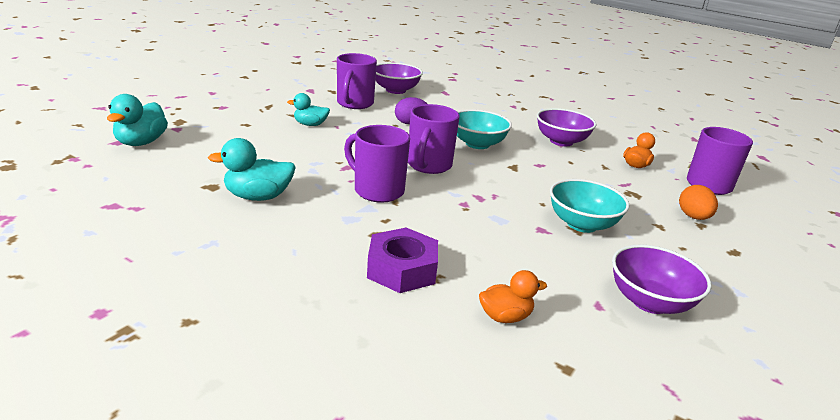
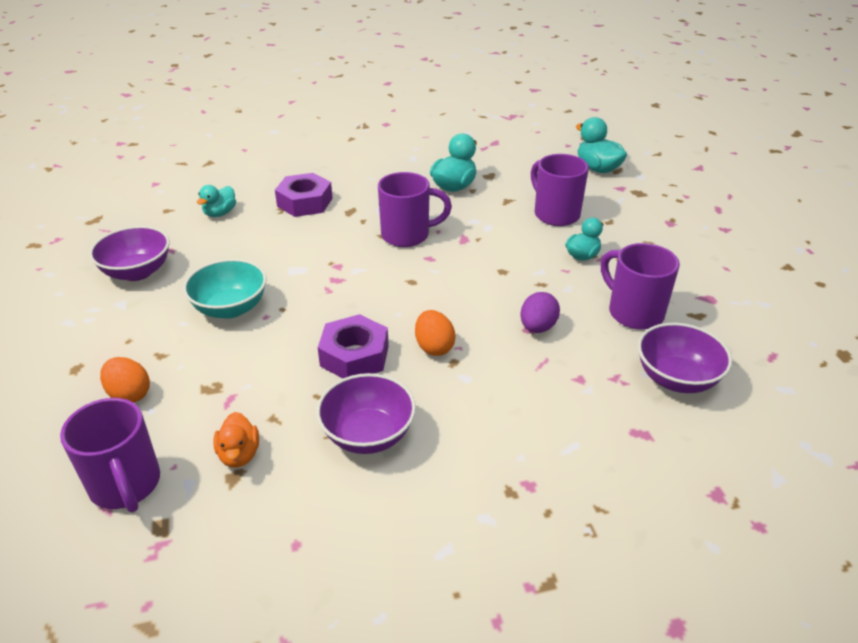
camera: 135 degrees right, 10 degrees up
(428, 166) = (420, 283): purple mug -> purple mug (555, 214)
(477, 144) = (434, 347): turquoise bowl -> orange egg
(505, 317) = (220, 213): orange duck -> turquoise duck
(527, 162) = (354, 356): none -> purple nut

